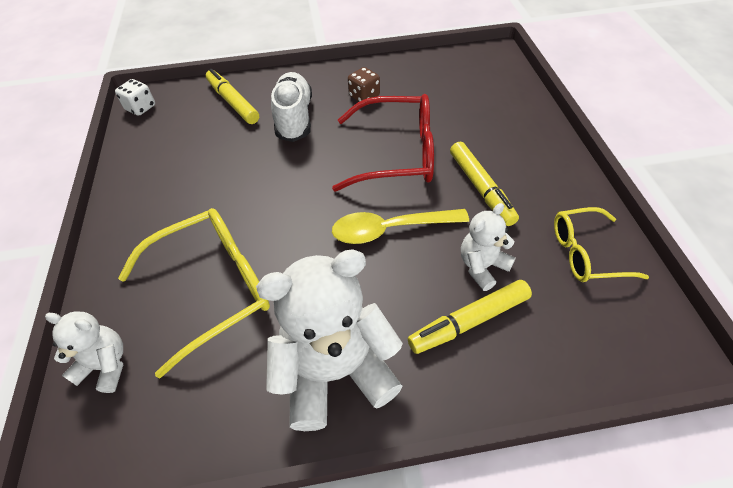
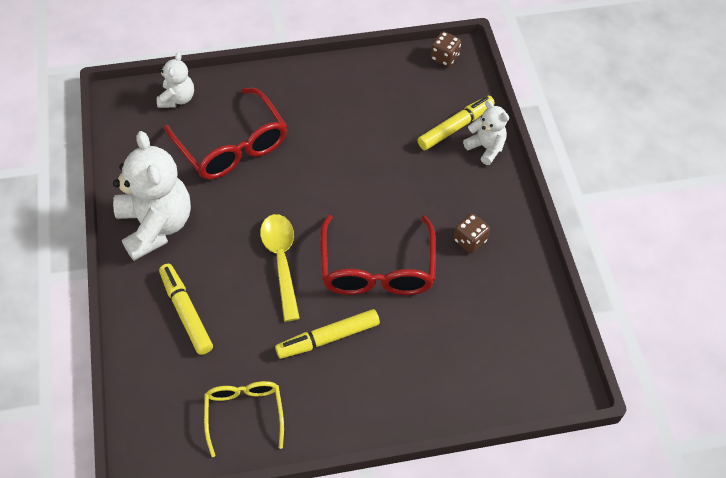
camera: 85 degrees right, 5 degrees up
(140, 108) = (444, 57): white dice -> brown dice
(213, 288) = (232, 146): yellow glasses -> red glasses
(294, 118) = (431, 180): white shoe -> none
(482, 266) = (236, 328): white teddy bear -> white teddy bear (486, 148)

